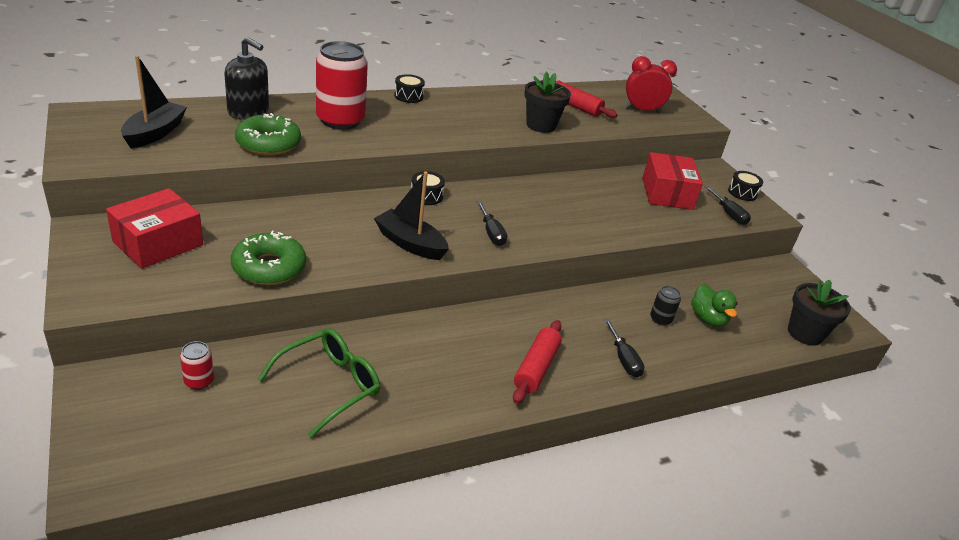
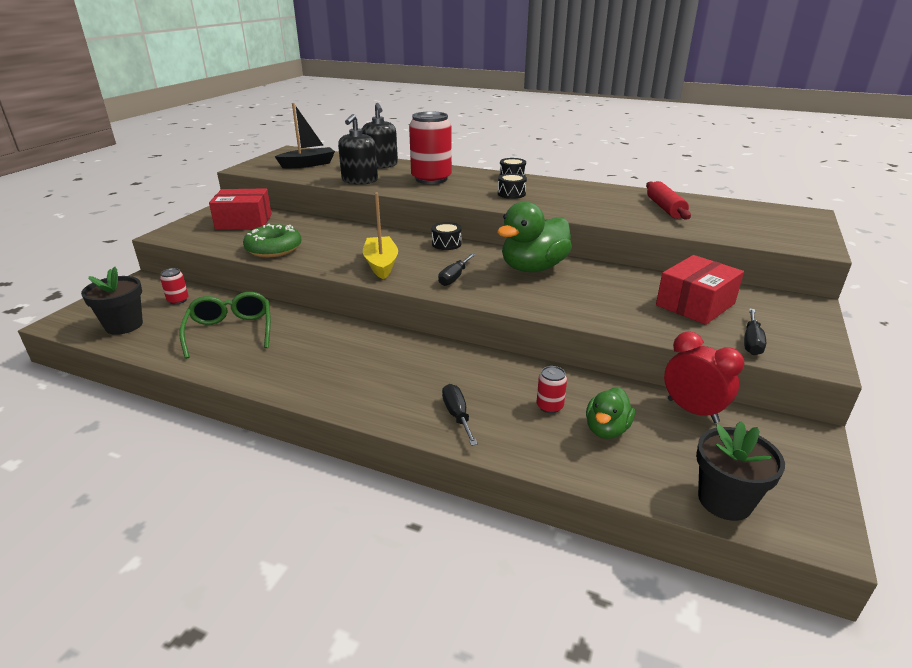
camera: 50 degrees right, 5 degrees down
(268, 143) = (359, 180): green donut -> black soap dispenser
(330, 385) = (230, 331): green glasses -> green glasses turned 105 degrees counterclockwise
(410, 243) = (381, 264): black boat -> yellow boat
(531, 198) = (533, 268): none -> green duck
(536, 368) = (372, 385): red rolling pin -> none
(541, 125) = (598, 212): black flower pot -> black flower pot (124, 325)
(623, 359) = (457, 415): black screwdriver -> black screwdriver turned 135 degrees clockwise
(642, 110) = (745, 225): red clock -> red clock (692, 410)
(660, 319) = (549, 406): black can -> red can
(742, 193) = (810, 332): black drum -> black drum (511, 194)

